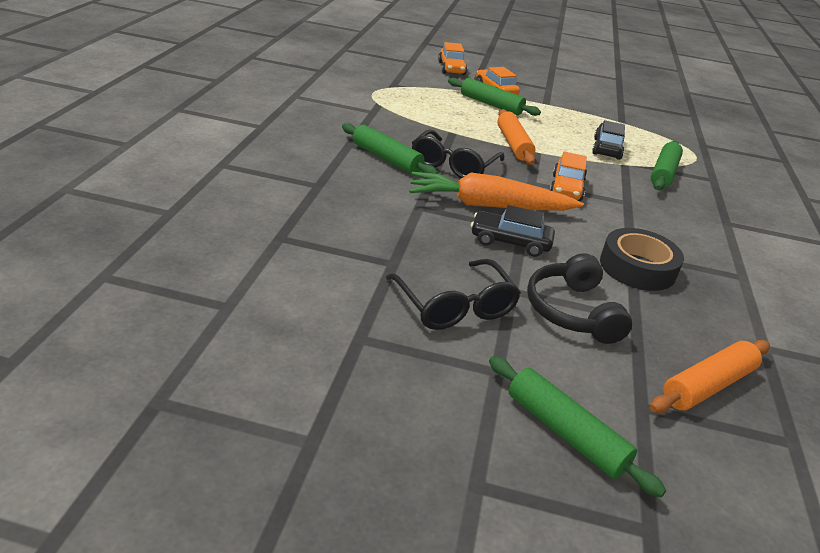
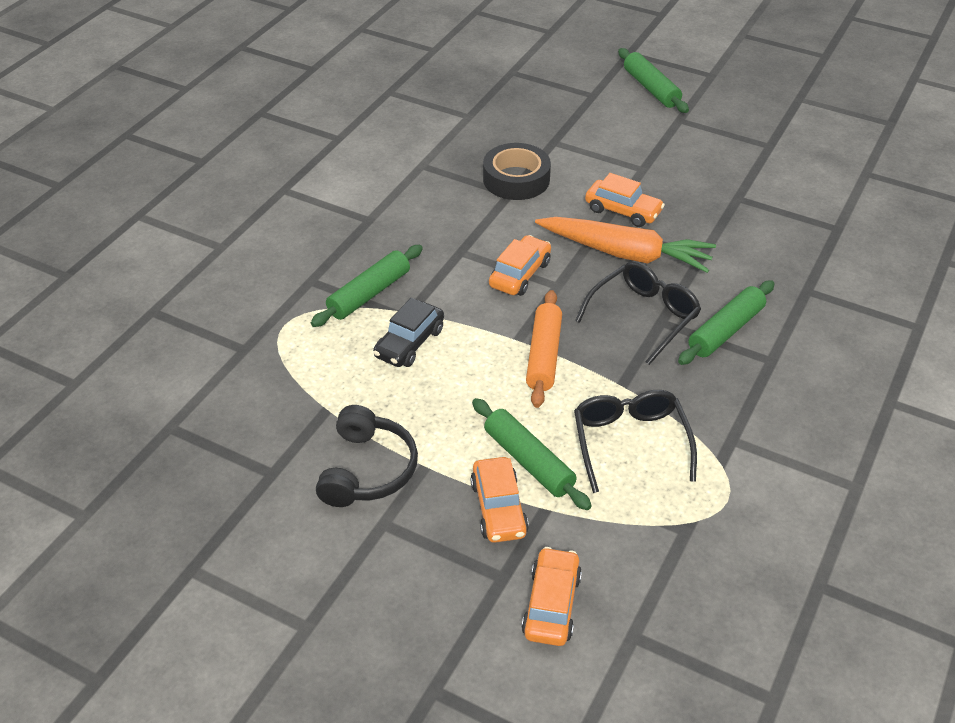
camera: 160 degrees left, 10 degrees up
(386, 159) = (726, 331): green rolling pin -> green rolling pin turned 75 degrees clockwise
(455, 306) = (695, 160): black glasses -> black glasses (630, 442)
(510, 242) = (623, 211): black car -> orange car
(572, 311) = (602, 150): black headphones -> black headphones (367, 470)
(708, 385) = (538, 100): orange rolling pin -> none

